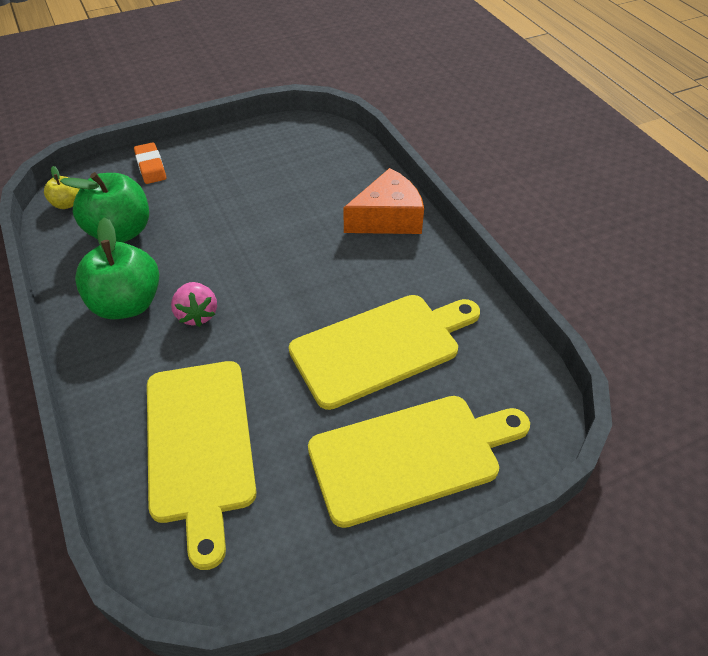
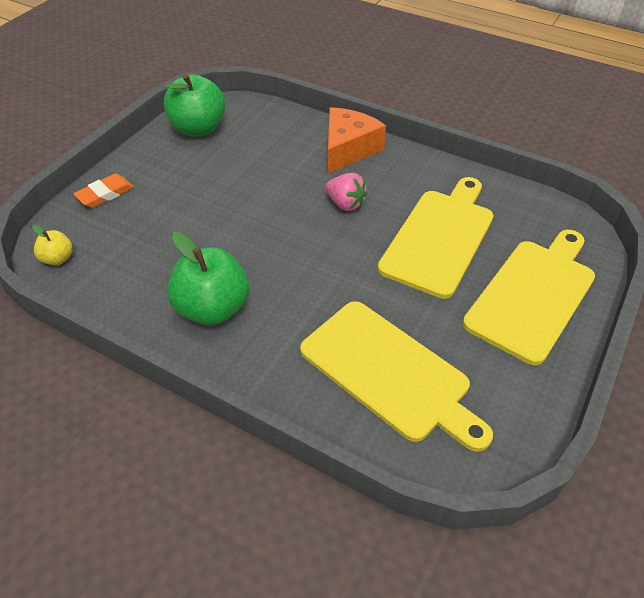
camera: 35 degrees left, 0 degrees up
(120, 232) = (139, 257): green apple -> green apple (198, 128)
(150, 166) = (105, 194): orange eraser -> orange eraser turned 75 degrees counterclockwise
(197, 314) = (281, 285): pink strawberry -> pink strawberry (345, 204)

